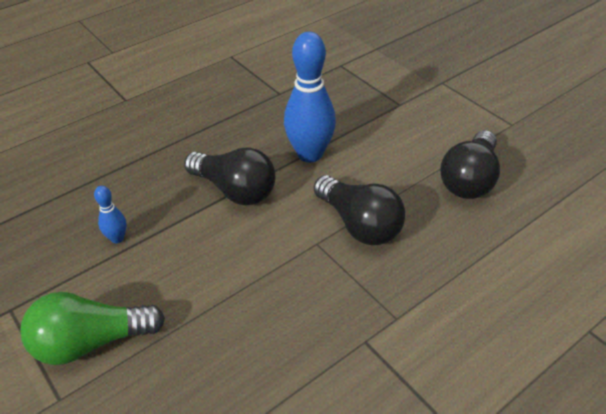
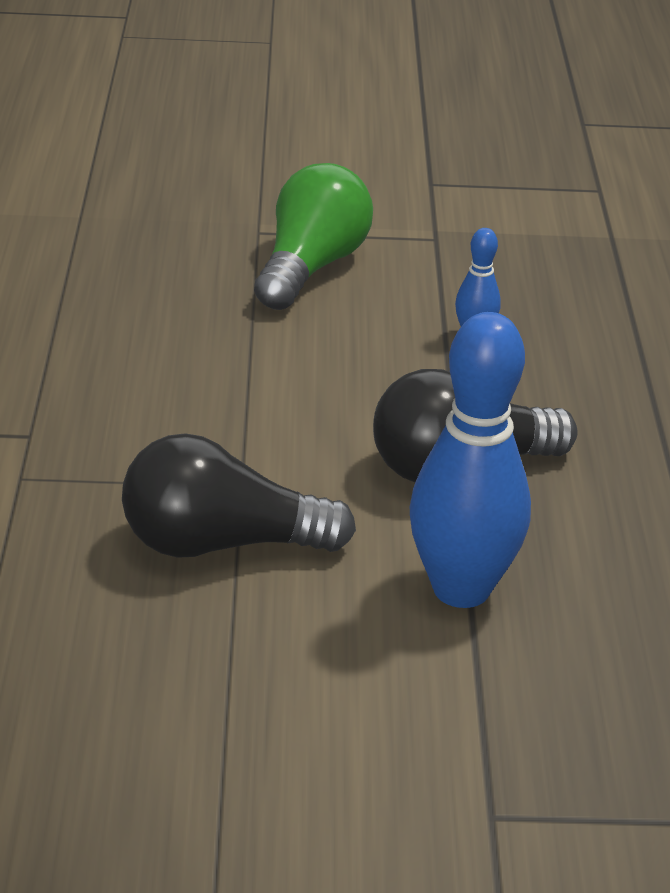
camera: 125 degrees right, 10 degrees down
(469, 179) = (147, 741): black light bulb -> none

